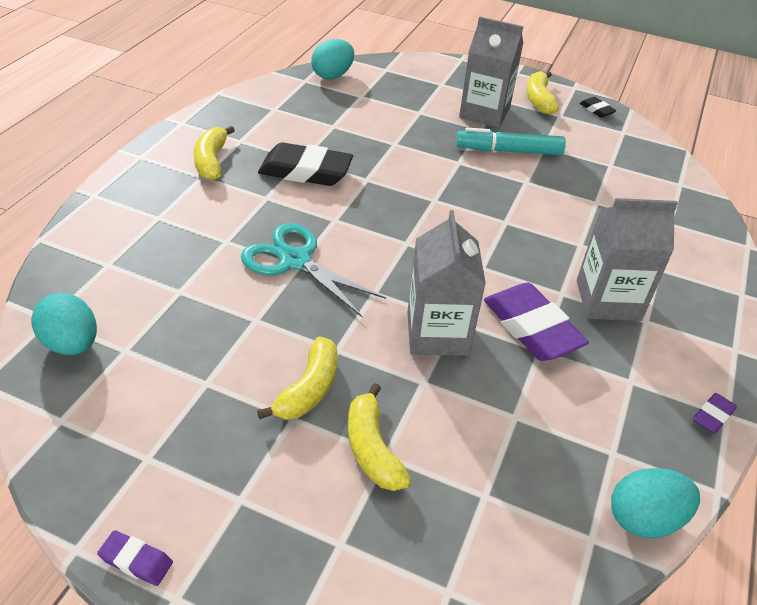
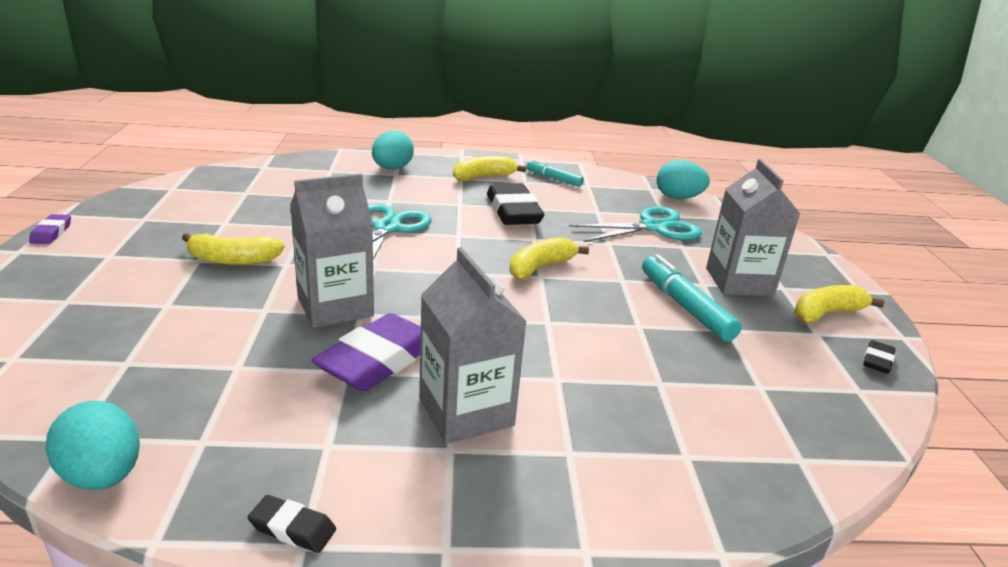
camera: 65 degrees right, 15 degrees down
(72, 344) = (243, 177): turquoise egg -> turquoise egg (392, 168)
(247, 122) = (554, 179): none -> turquoise marker
(372, 449) = (172, 298): yellow banana -> yellow banana (540, 267)
(380, 111) = (654, 227): none -> turquoise scissors
(712, 416) = (293, 528): purple eraser -> black eraser

